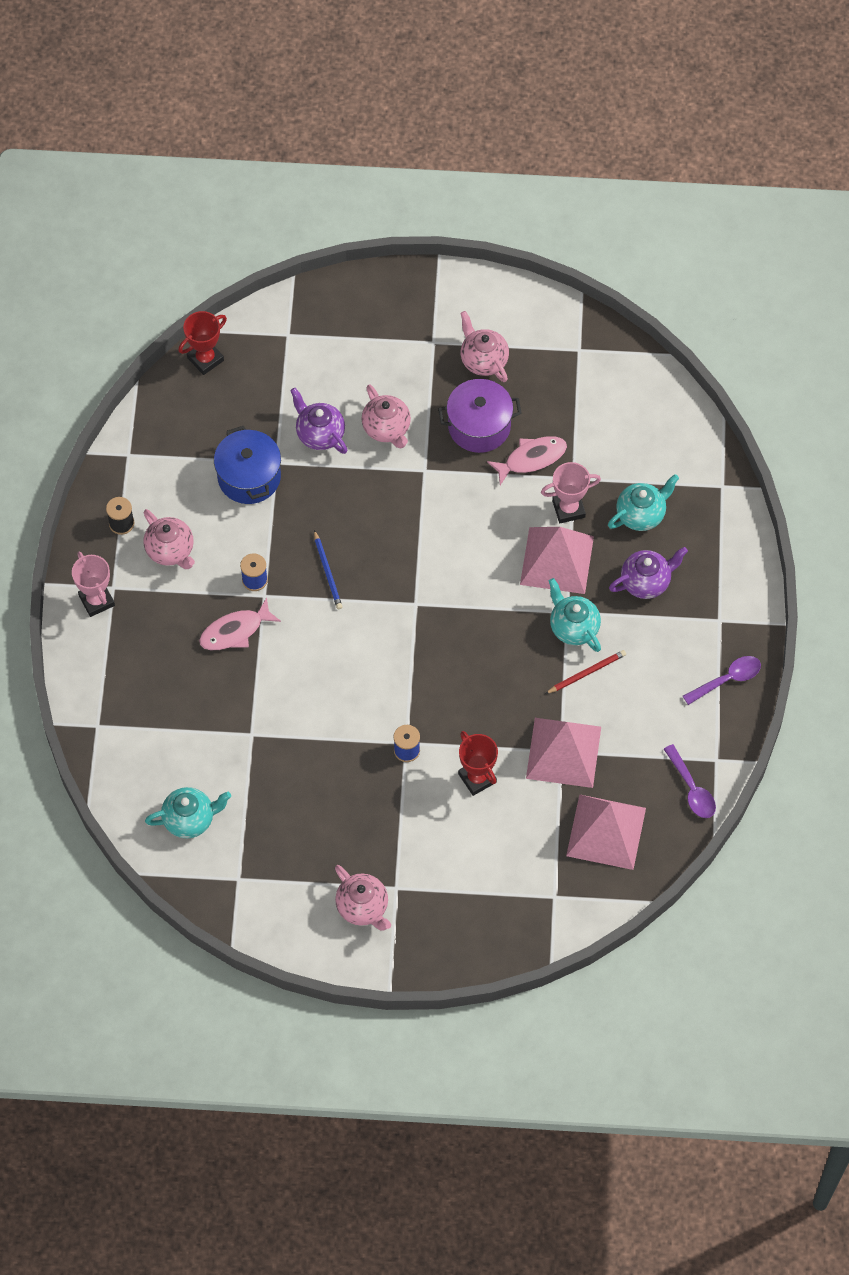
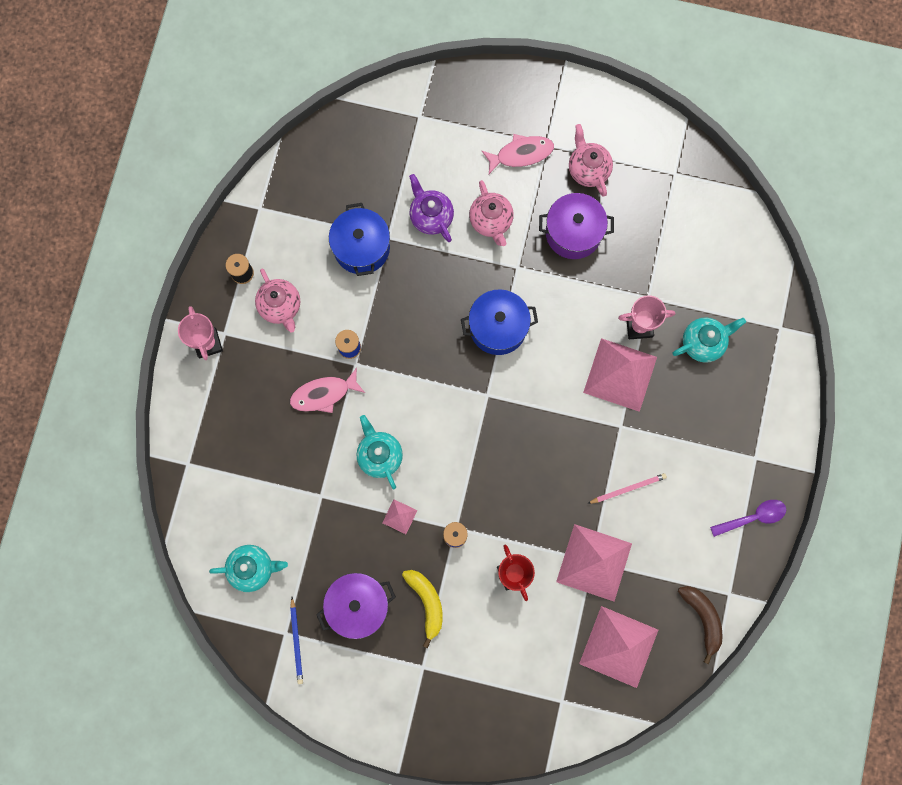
camera: 10 degrees right, 15 degrees up
(205, 359) = (343, 127): red trophy -> none
(313, 837) = (358, 605): none -> purple pot
(327, 572) = (415, 351): blue pencil -> blue pencil (296, 641)
(342, 741) = (399, 516): none -> pink pyramid
(363, 907) = (390, 681): pink teapot -> none
(388, 822) = (426, 603): none -> yellow banana
(414, 534) = (498, 327): none -> blue pot
(531, 459) = (614, 272): pink fish -> pink fish (521, 154)
(573, 627) = (623, 442): turquoise teapot -> turquoise teapot (379, 455)
(586, 673) = (628, 488): red pencil -> pink pencil
(646, 582) = (696, 409): purple teapot -> none
(691, 789) = (702, 618): purple spoon -> brown banana

